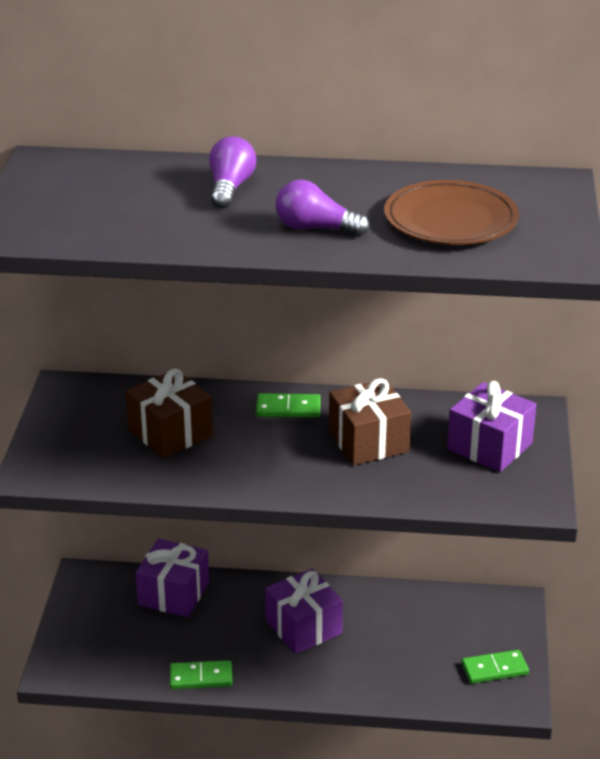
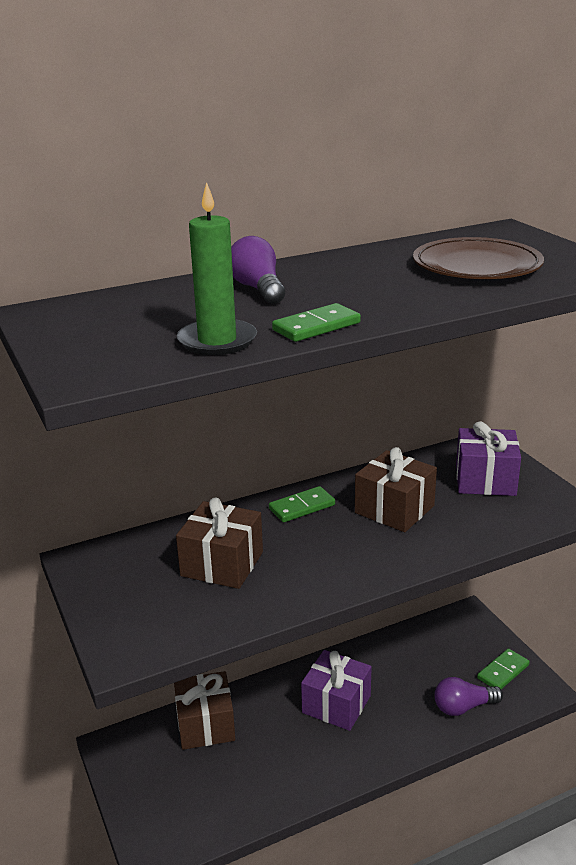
camera: 30 degrees left, 5 degrees down
(131, 232) = (217, 341): none -> green candle
(173, 594) = (205, 725): purple gift -> brown gift
(201, 677) = (291, 791): green domino -> green domino (316, 326)
(315, 228) = (381, 297): purple light bulb -> purple light bulb (463, 707)

